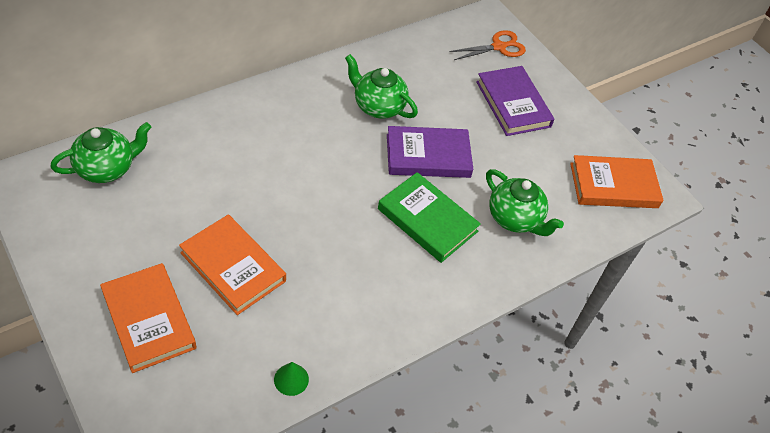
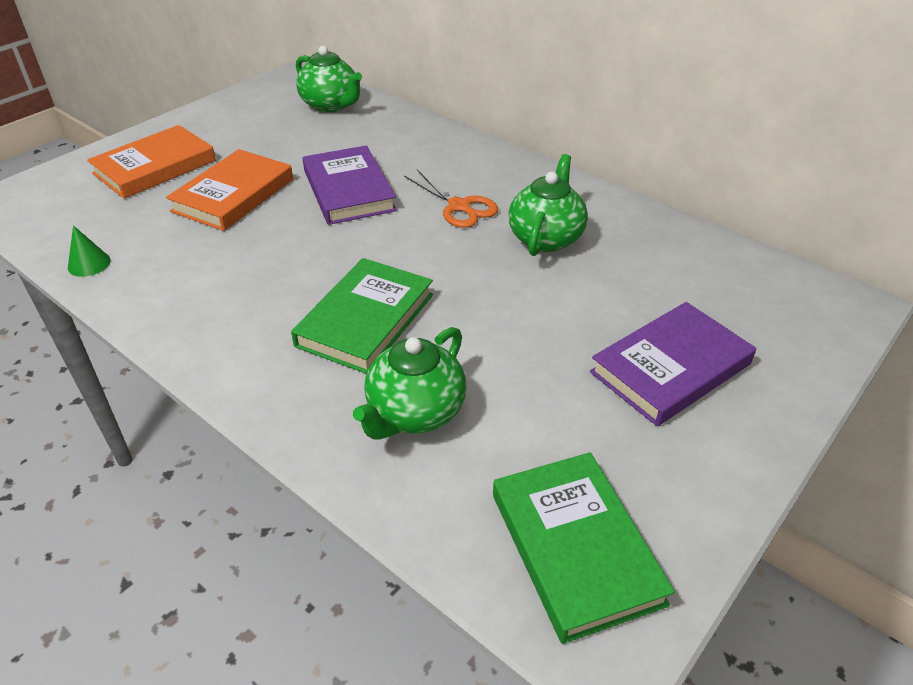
camera: 80 degrees right, 10 degrees down
(428, 156) = (486, 298): purple book -> purple book (348, 190)
(499, 47) = (791, 328): orange scissors -> orange scissors (459, 207)
(613, 185) = (575, 548): orange book -> green book

